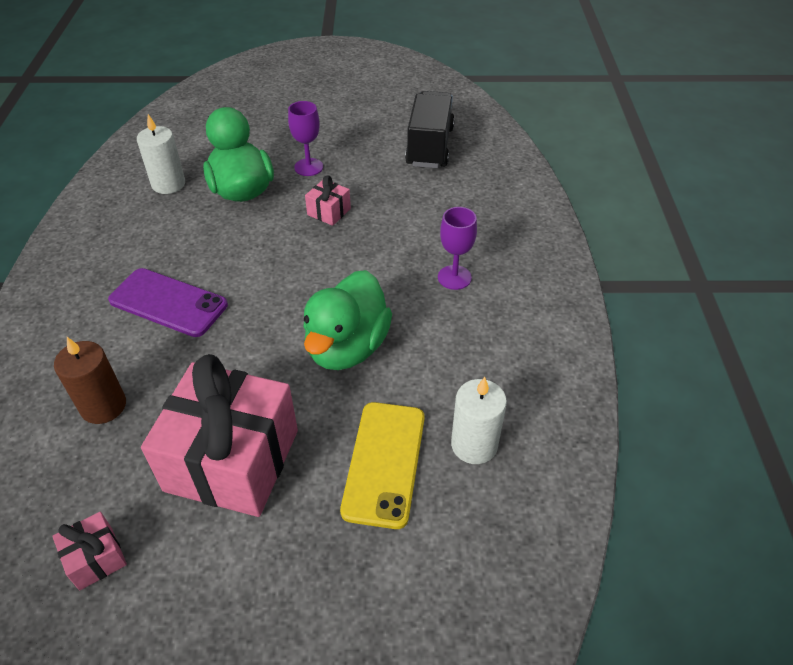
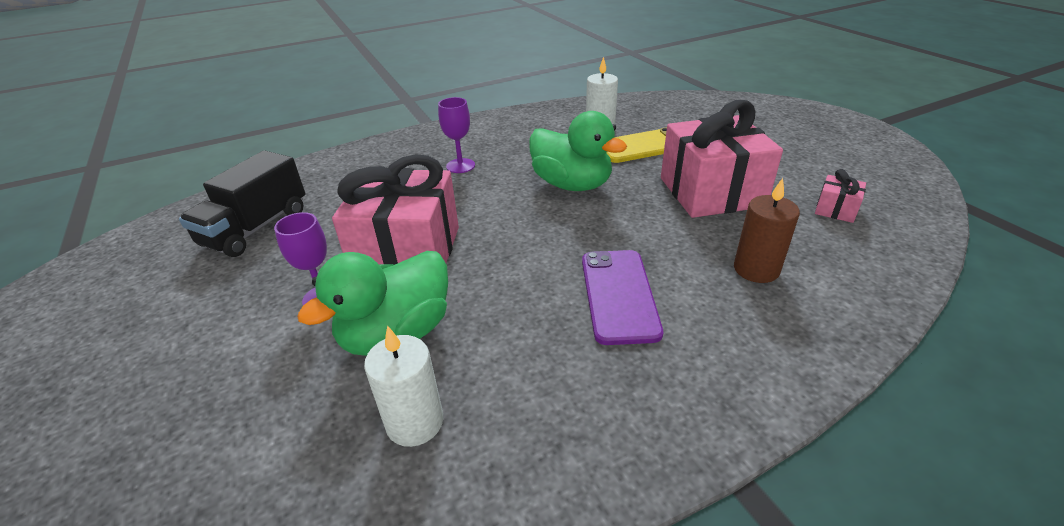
camera: 115 degrees left, 10 degrees down
(329, 212) = (407, 251): pink gift -> pink gift, size x2.37
(347, 347) = (572, 184): green duck -> green duck turned 45 degrees clockwise
(430, 146) = (256, 228): black truck -> black truck turned 45 degrees counterclockwise

